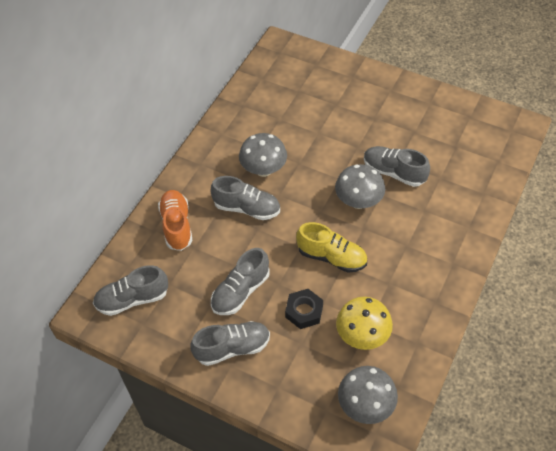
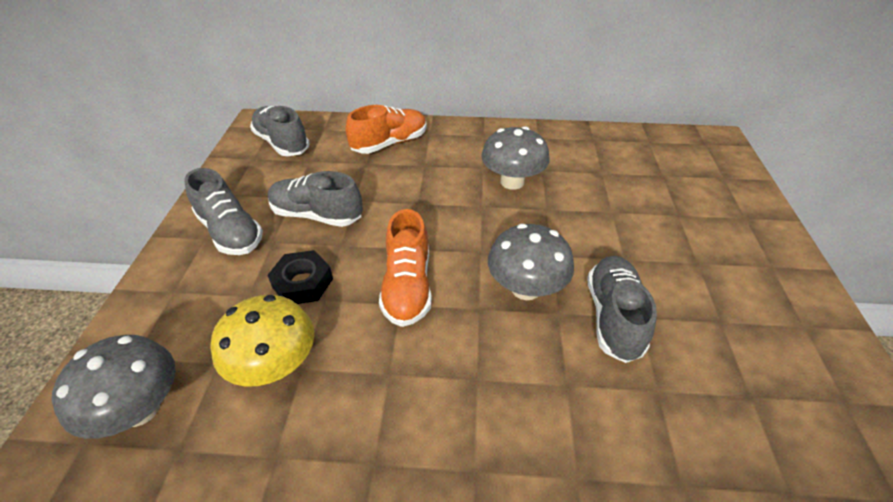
camera: 65 degrees right, 10 degrees down
(247, 208) = (444, 185): grey shoe -> none
(332, 257) = (407, 286): yellow shoe -> orange shoe

